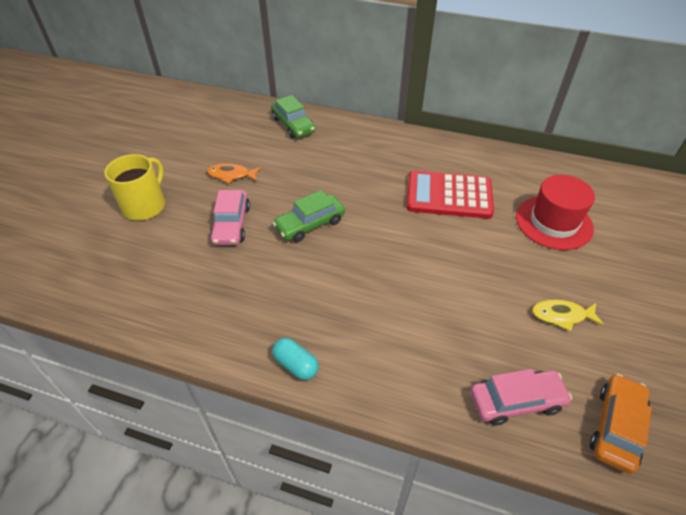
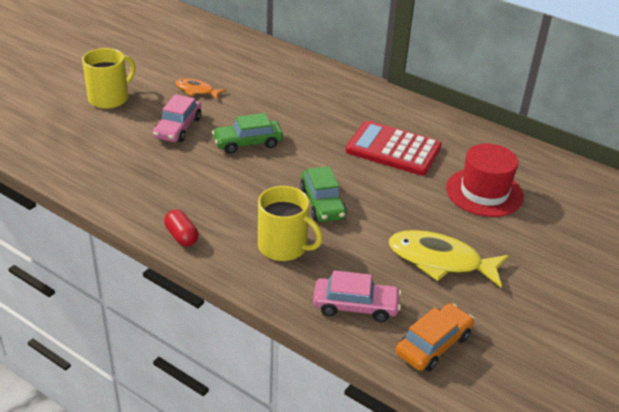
camera: 15 degrees right, 10 degrees down
(293, 125) = (275, 62): green car -> green car (322, 203)
(296, 365) = (181, 236): turquoise capsule -> red capsule
(407, 345) = (283, 246): none -> yellow mug
(561, 315) = (440, 261): yellow fish -> yellow fish, size x1.81

